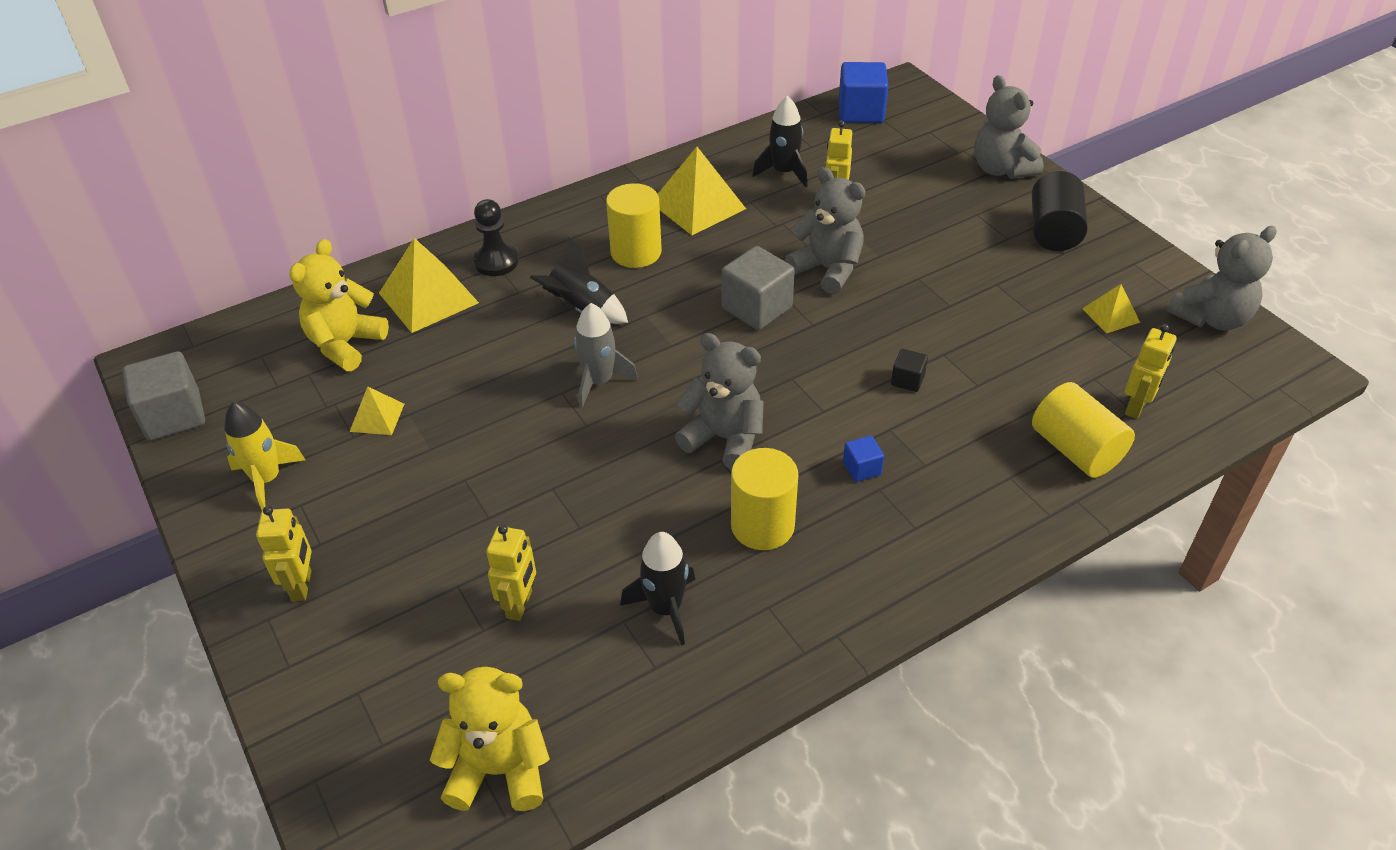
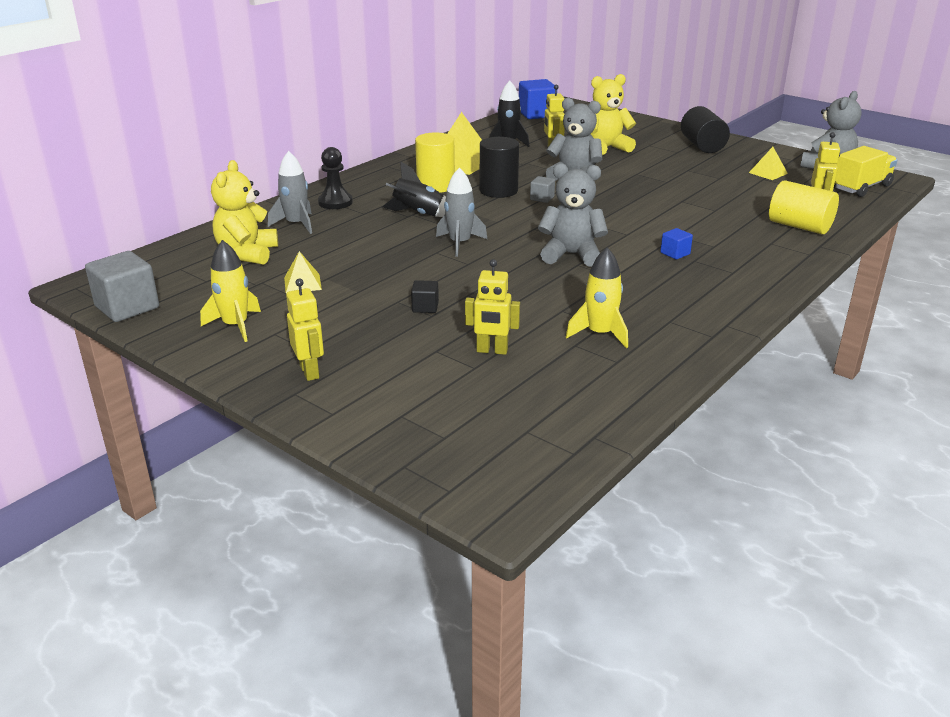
camera: 20 degrees left, 15 degrees down
(428, 298) = (296, 224): yellow pyramid -> grey rocket
(499, 770) = (547, 430): yellow teddy bear -> yellow teddy bear (606, 148)
(520, 604) = (492, 351): yellow robot -> yellow robot turned 105 degrees clockwise
(665, 608) = (600, 334): black rocket -> yellow rocket
(710, 279) = (498, 191): none -> black cylinder
(756, 308) = (542, 198): grey cube -> grey cube, size x0.50
(762, 525) = (632, 287): yellow cylinder -> none
(907, 380) = (669, 214): black cube -> black cube (425, 307)
(1001, 169) = (647, 126): grey teddy bear -> none
(1231, 379) = (861, 187): none -> yellow truck

